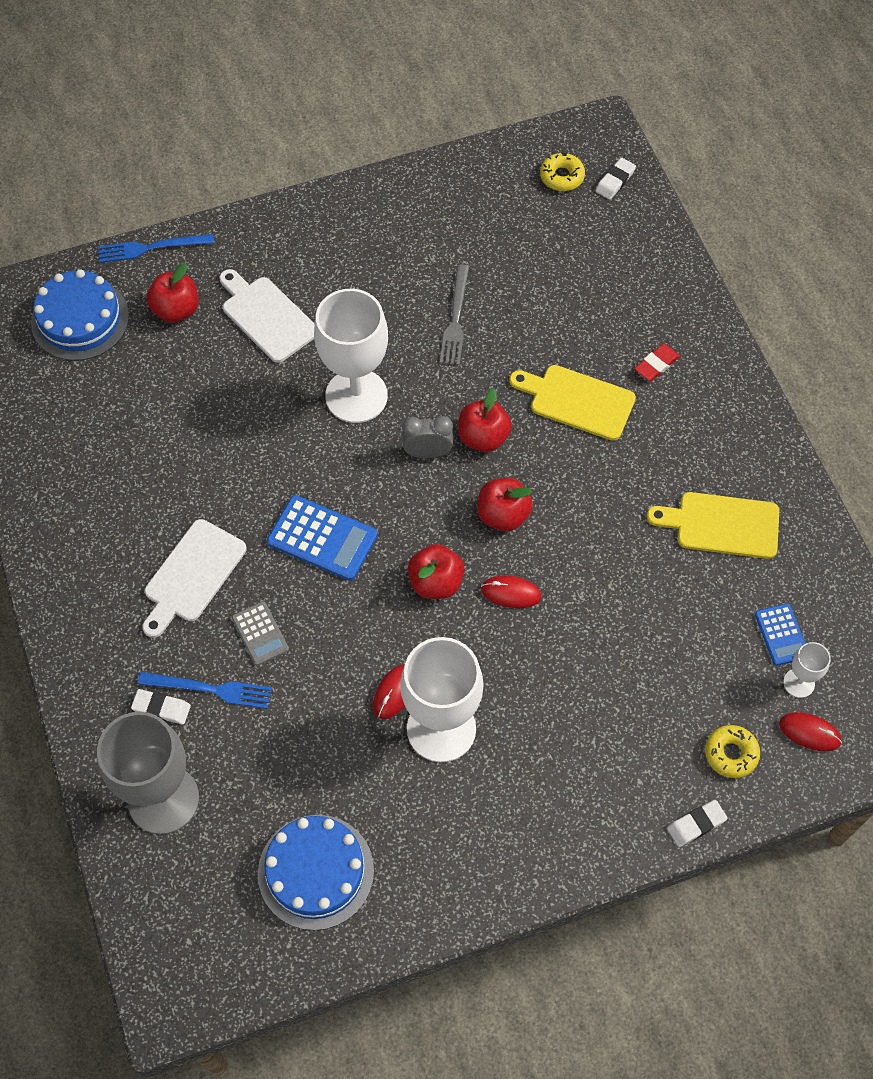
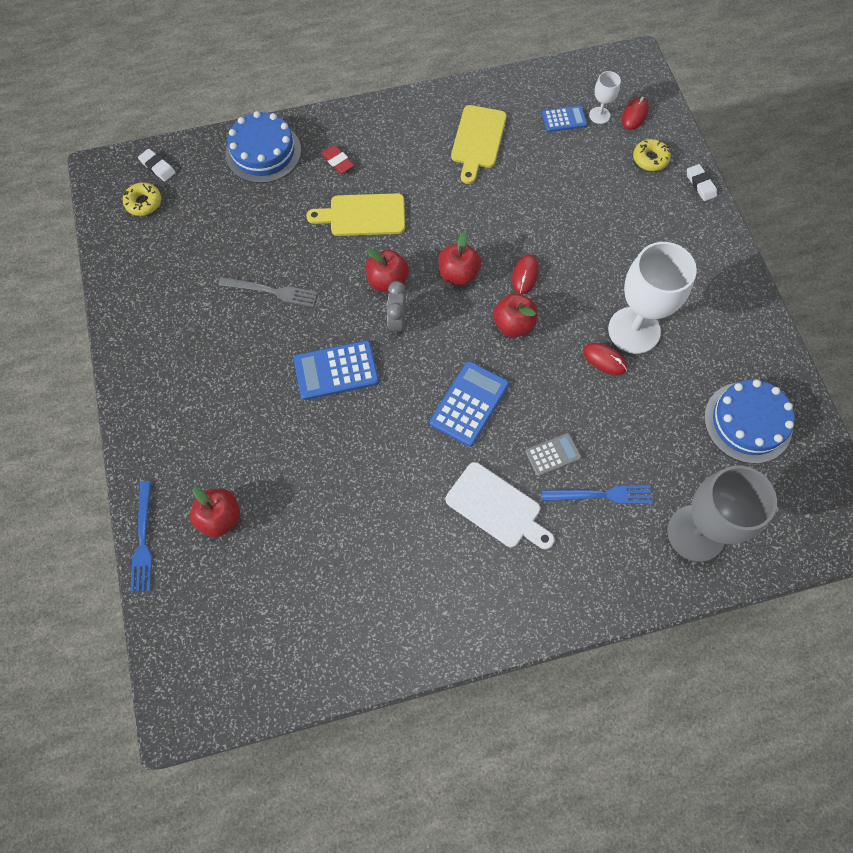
camera: 85 degrees left, 5 degrees up
(80, 319) = (214, 608): blue cake -> blue cake (263, 152)
(161, 708) = (618, 534): white eraser -> none
(210, 689) = (601, 495): blue fork -> blue fork turned 75 degrees clockwise
(267, 316) = (242, 438): white cutting board -> none
(356, 396) = (336, 370): white goblet -> blue calculator
(577, 401) = (363, 215): yellow cutting board -> yellow cutting board turned 60 degrees clockwise

